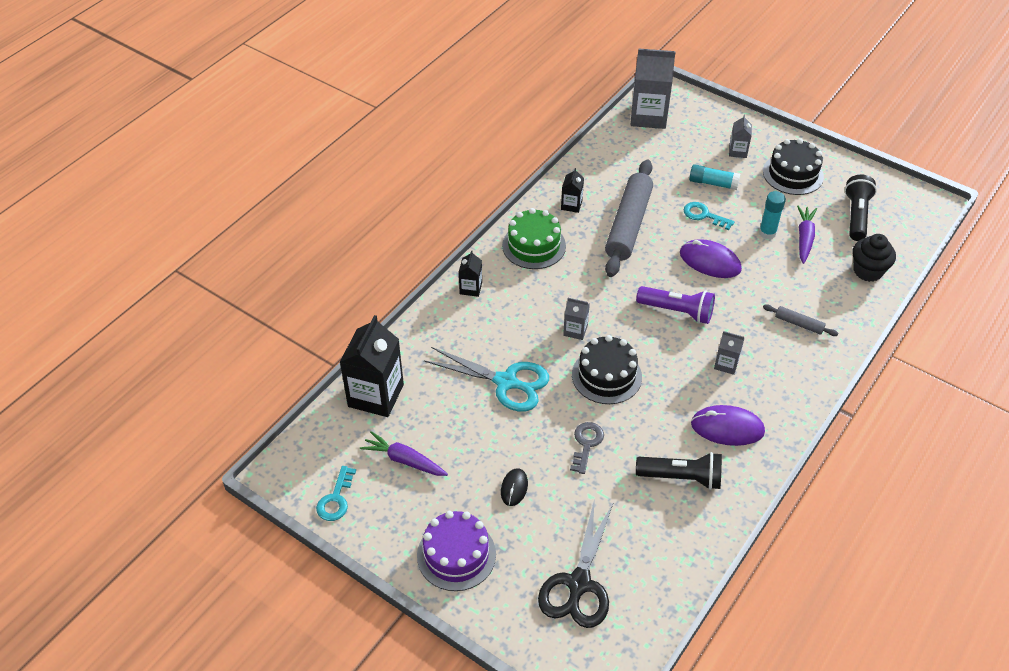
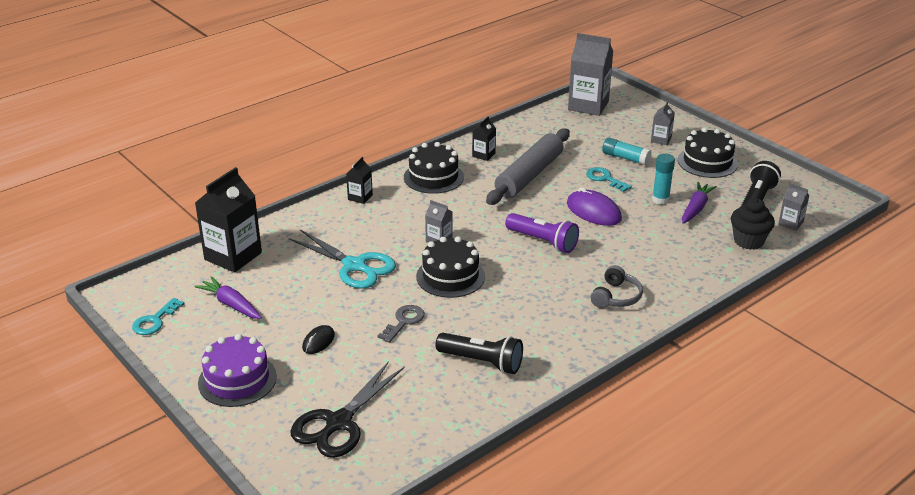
camera: 15 degrees right, 15 degrees down
(534, 246) = (433, 177): green cake -> black cake
(726, 364) = (570, 286): grey carton -> grey carton (790, 223)
(727, 428) = (547, 333): purple mouse -> none
(773, 368) = (616, 297): none -> grey headphones
(799, 324) = (658, 269): grey rolling pin -> none

